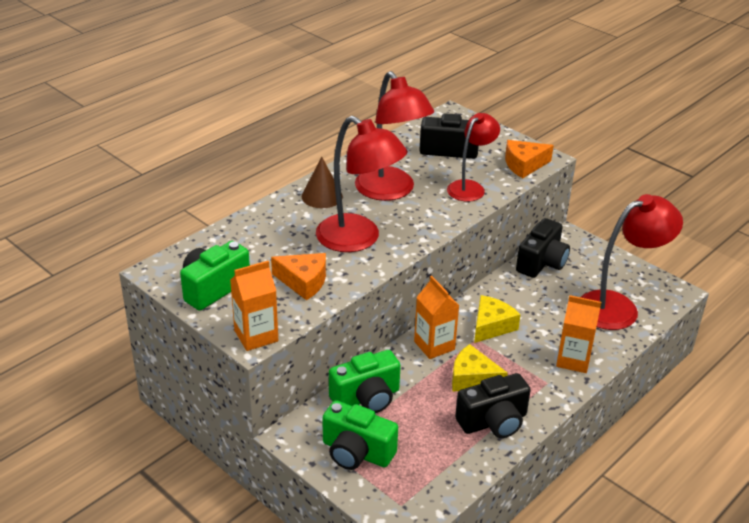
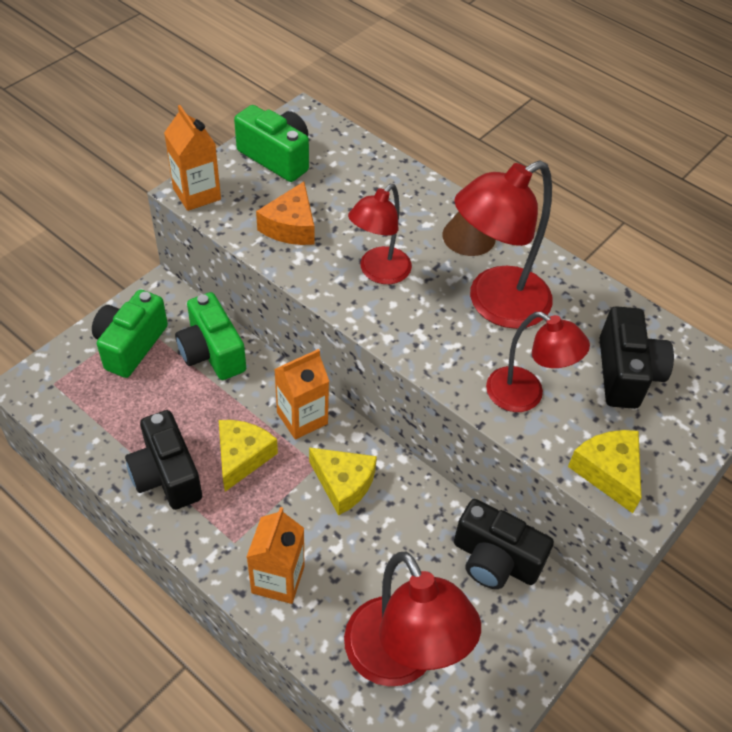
camera: 85 degrees right, 15 degrees up
(358, 239) = (378, 272): red lamp -> red lamp, size x0.63
(524, 165) = (608, 472): orange cheese -> yellow cheese

